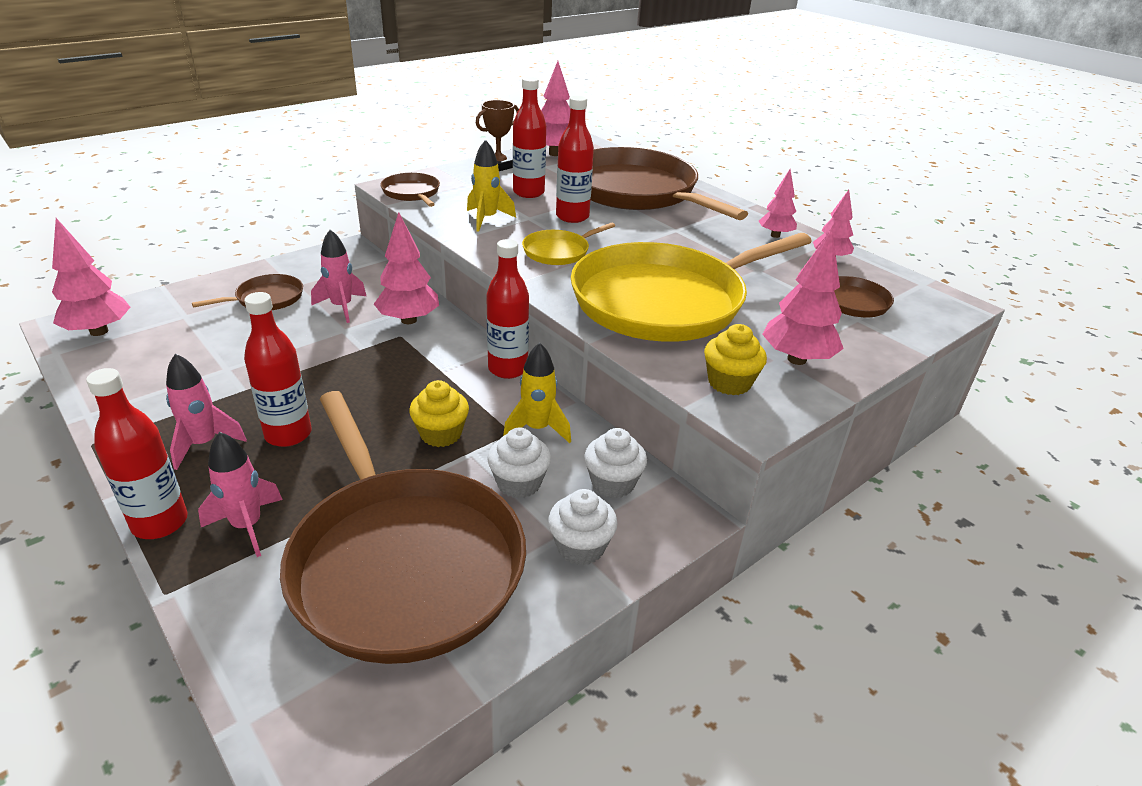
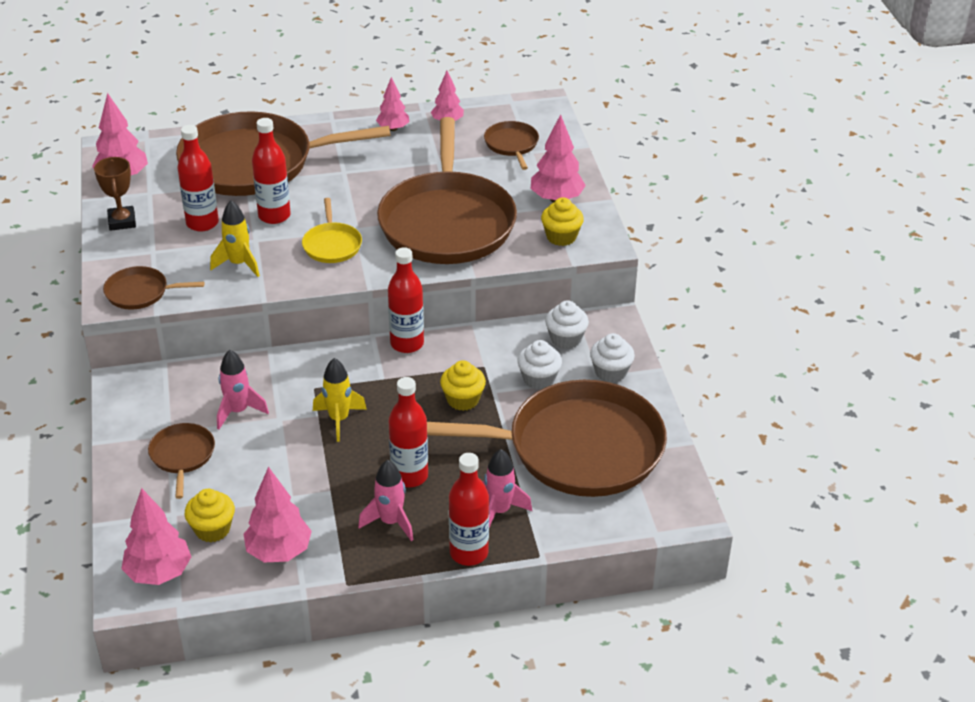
camera: 60 degrees left, 5 degrees up
(167, 340) = (212, 529): none -> yellow cupcake
(409, 320) = (292, 377): pink tree -> pink tree (279, 552)
(537, 429) = (489, 353): yellow rocket -> yellow rocket (339, 420)
(665, 301) = (447, 222): yellow pan -> brown pan

